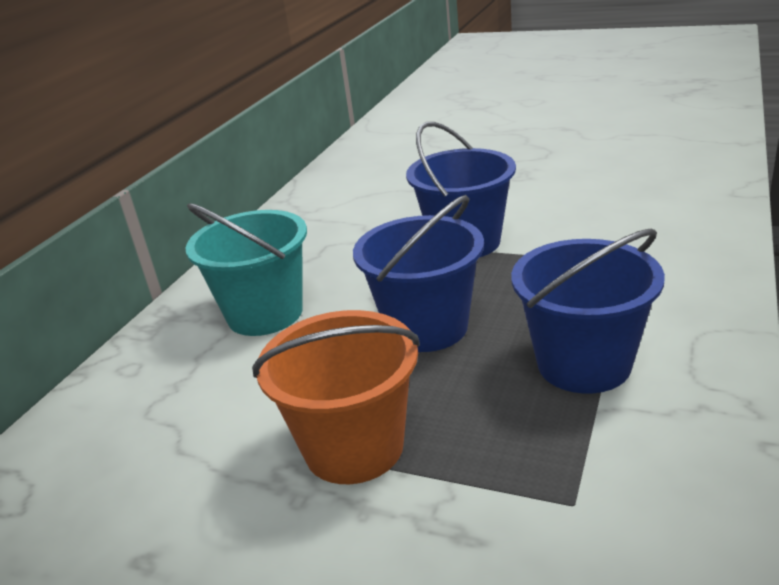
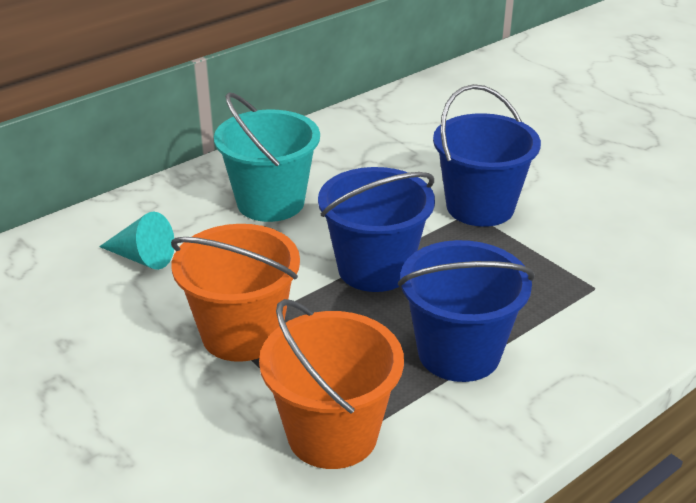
camera: 25 degrees right, 5 degrees up
(167, 422) = (142, 258): none -> turquoise cone
(554, 501) = (332, 434): none -> orange bucket

